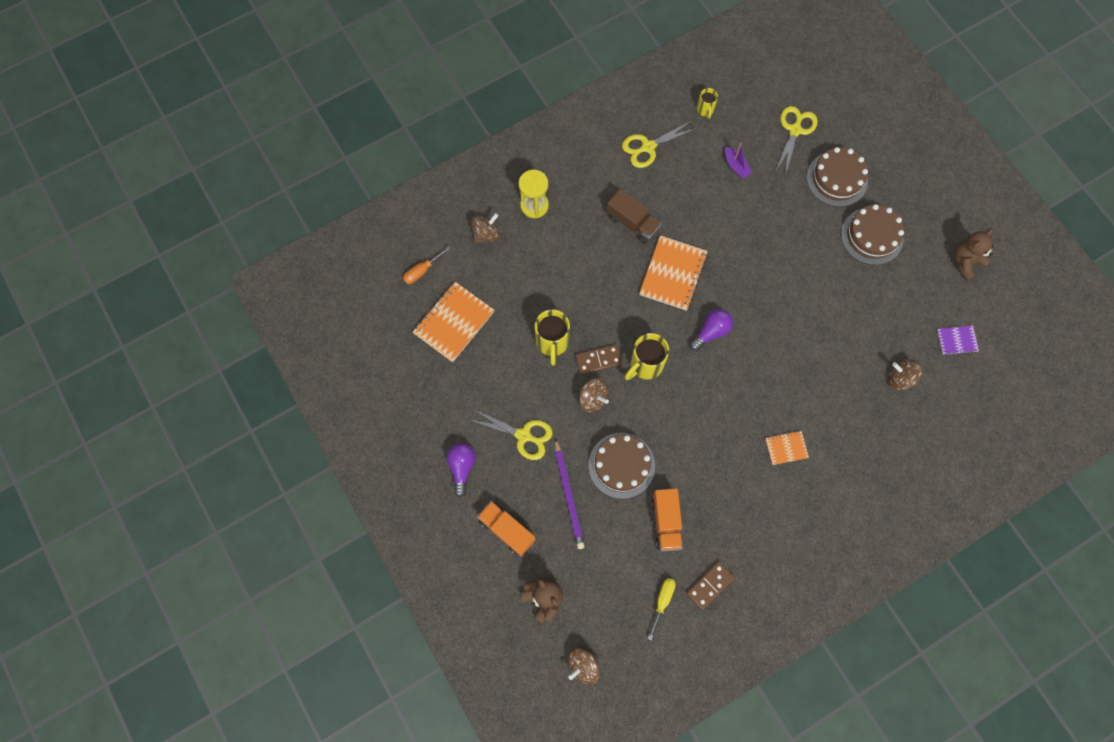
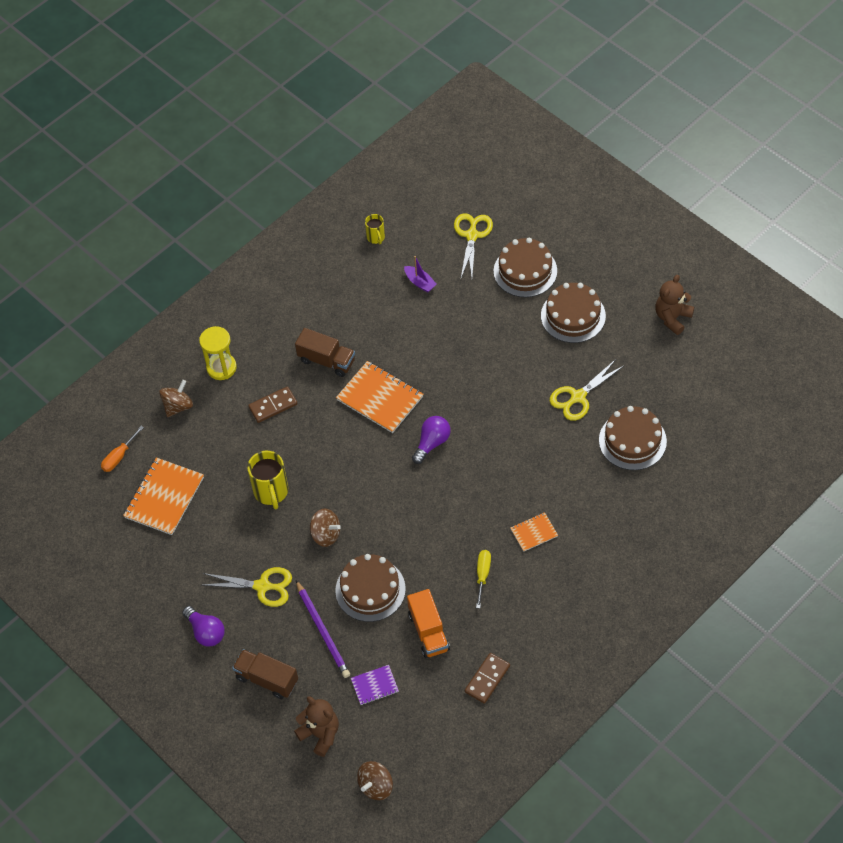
camera: 10 degrees left, 15 degrees down
(462, 467) = (206, 632): purple light bulb -> purple light bulb turned 150 degrees clockwise
(507, 530) = (267, 679): orange truck -> brown truck
(598, 360) = (322, 497): brown domino -> brown domino (273, 406)
(645, 365) = (372, 490): yellow mug -> none
(648, 147) = (326, 285): yellow scissors -> yellow scissors (578, 397)
(662, 601) = (442, 706): yellow screwdriver -> yellow screwdriver (482, 575)
(673, 274) = (380, 398): orange notebook -> orange notebook turned 60 degrees counterclockwise
(900, 378) = (632, 441): brown spinning top -> brown cake
(957, 340) = (681, 392): purple notebook -> purple notebook (374, 685)

